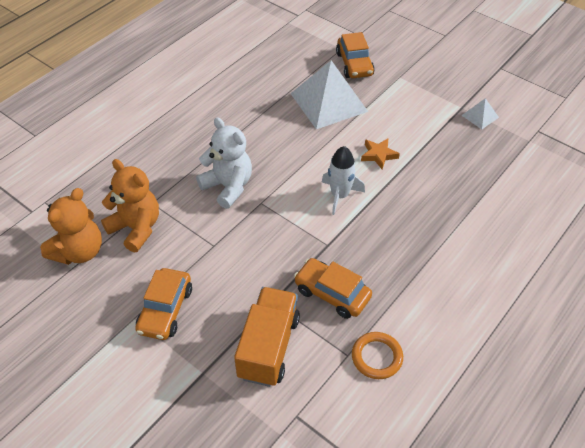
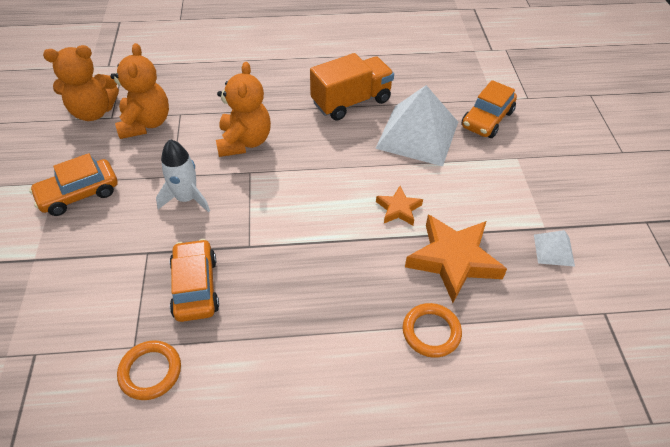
camera: 45 degrees right, 0 degrees up
(228, 186) = (244, 142): white teddy bear -> orange teddy bear
(268, 347) = (95, 283): orange truck -> orange truck (351, 102)
(340, 195) = (316, 215): white rocket -> white rocket (187, 199)
(442, 160) = (453, 260): none -> orange star
(480, 206) = (431, 332): none -> orange ring

